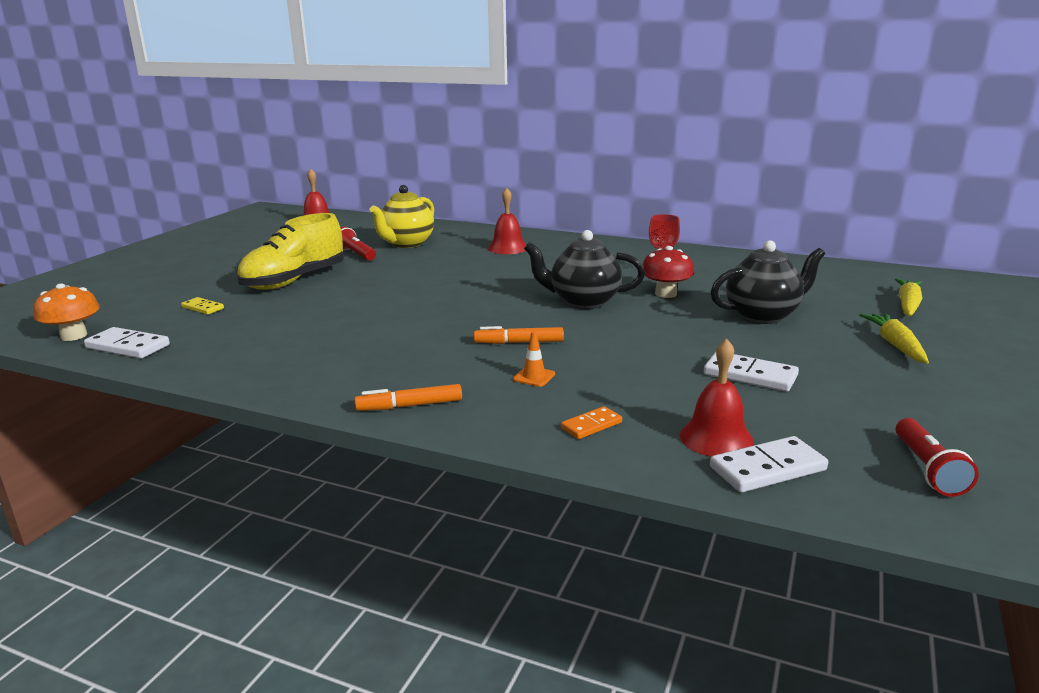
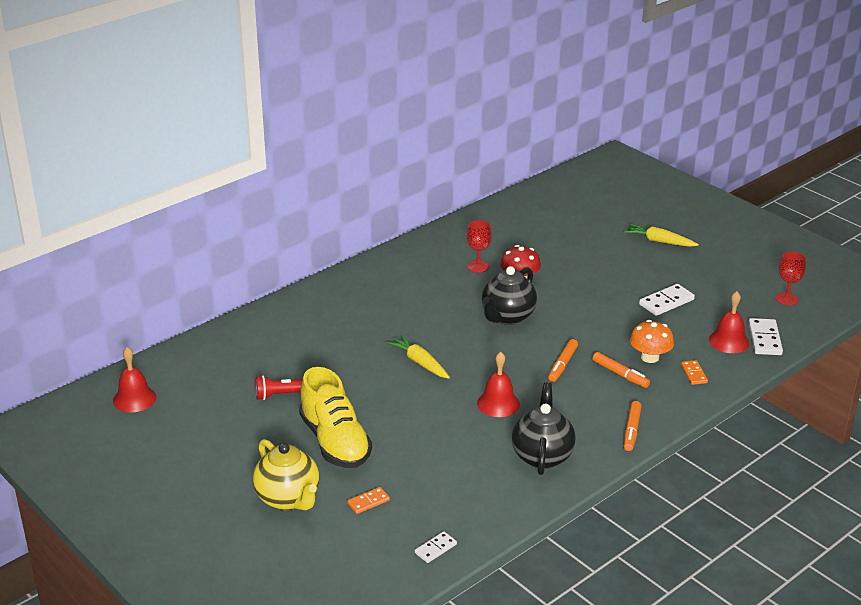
camera: 65 degrees left, 10 degrees up
(74, 336) = (384, 581): orange mushroom -> orange mushroom (650, 357)
(127, 346) = (435, 549): white domino -> white domino, size x0.61
(202, 308) = (368, 502): yellow domino -> orange domino
(406, 244) = (278, 360): yellow teapot -> yellow teapot (288, 499)
(508, 248) = (346, 311): red bell -> red bell (498, 403)
(534, 377) = (620, 374): orange traffic cone -> orange marker
(763, 315) = (586, 261): black teapot -> black teapot (542, 455)
(907, 305) = (607, 208): yellow carrot -> yellow carrot (420, 363)
(927, 469) = (786, 299): red flashlight -> red goblet

